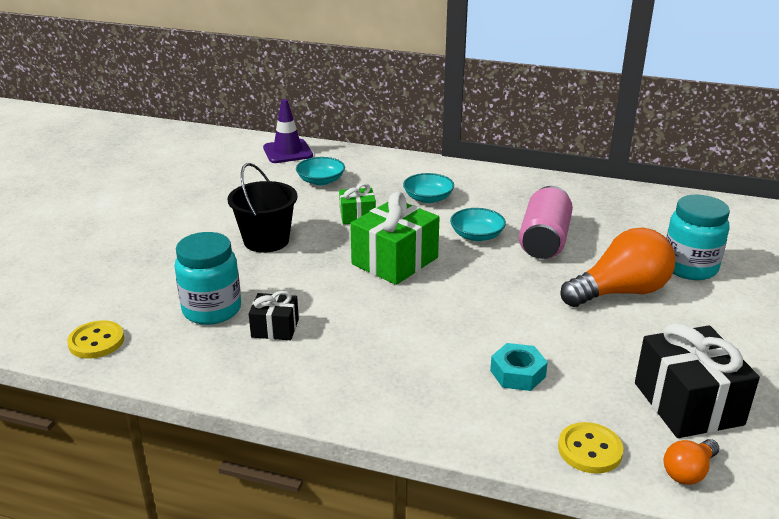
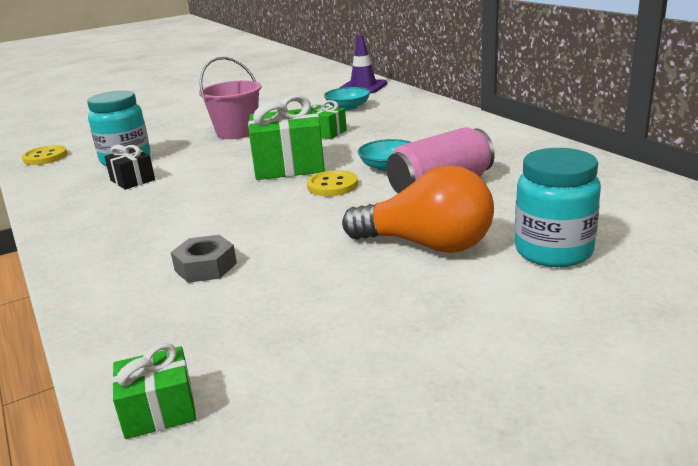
camera: 45 degrees right, 5 degrees down
(266, 240) = (237, 132): black bucket -> pink bucket
(428, 198) = (404, 134): turquoise bowl -> none
(517, 373) = (205, 267): turquoise nut -> grey nut
(590, 450) = (130, 345): yellow button -> yellow button (332, 185)
(688, 404) = (286, 358): black gift -> none
(688, 472) = (159, 410): orange light bulb -> green gift

